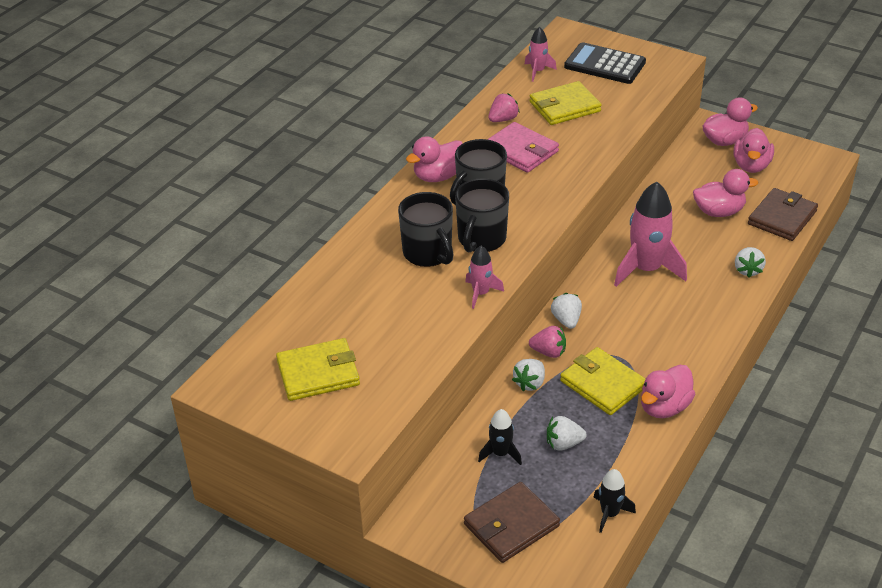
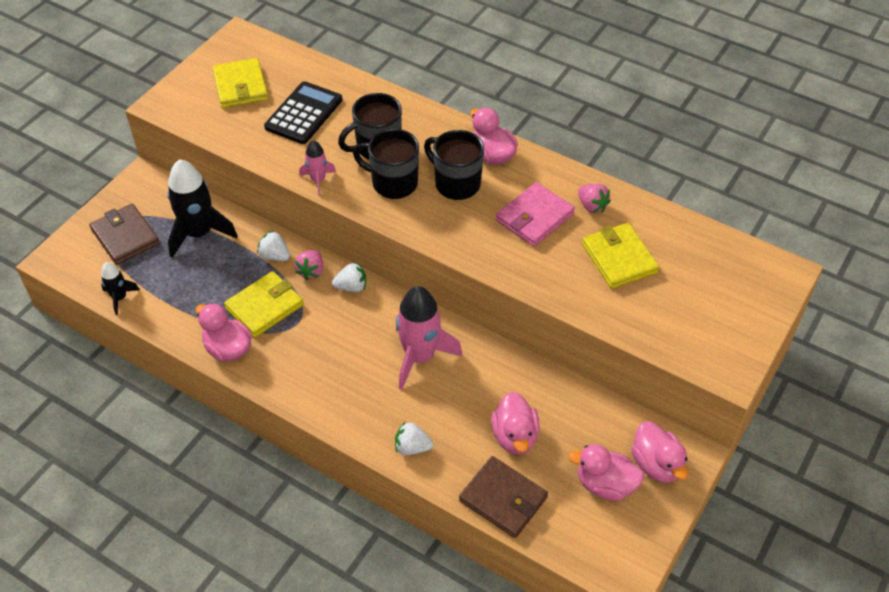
camera: 90 degrees right, 10 degrees up
(500, 453) = (199, 233): black rocket -> black rocket, size x1.94
(538, 71) = (690, 239): pink rocket -> none
(563, 444) = (200, 274): white strawberry -> none
(604, 64) = (712, 302): black calculator -> black calculator (304, 113)

